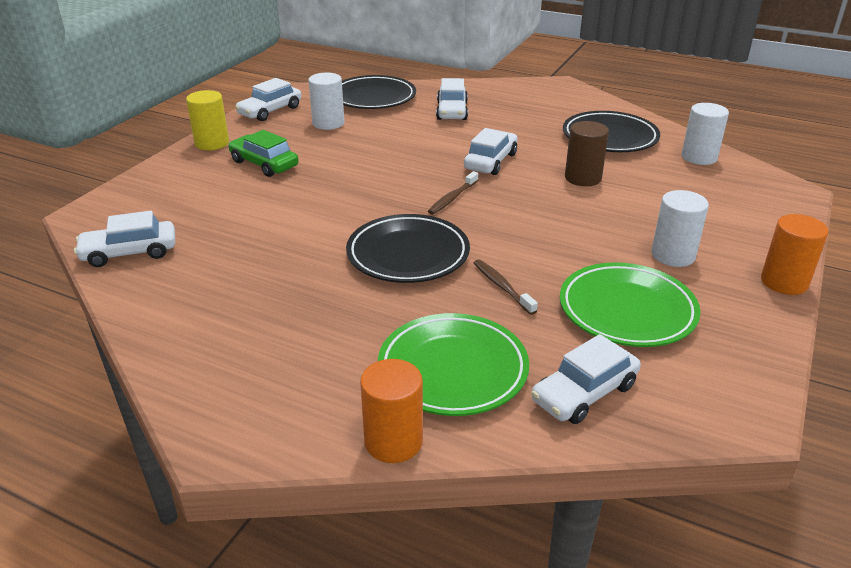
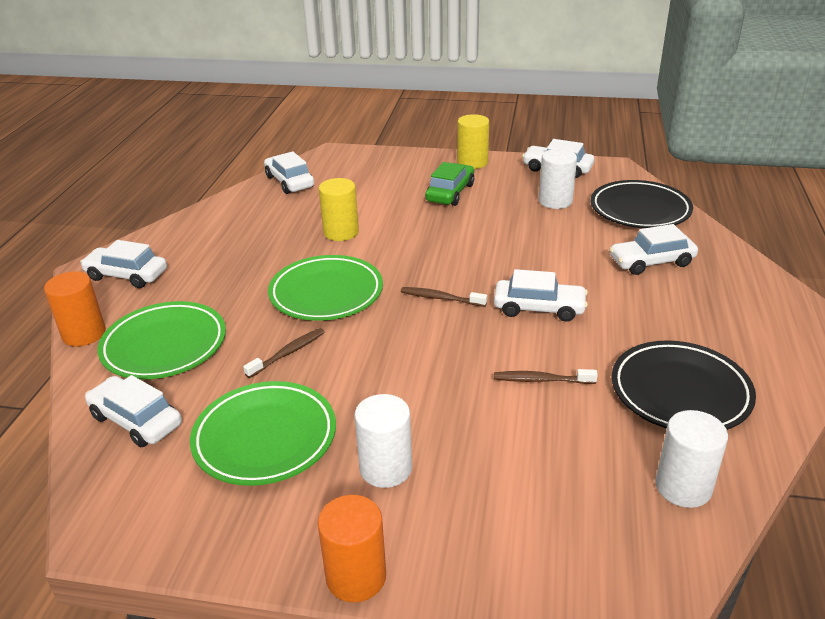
camera: 75 degrees right, 0 degrees up
(265, 402) = (127, 275): none -> white car
(291, 232) = (341, 232): none -> yellow cylinder
(408, 254) = (326, 293): black plate -> green plate
(583, 178) = (541, 380): brown cylinder -> brown toothbrush

